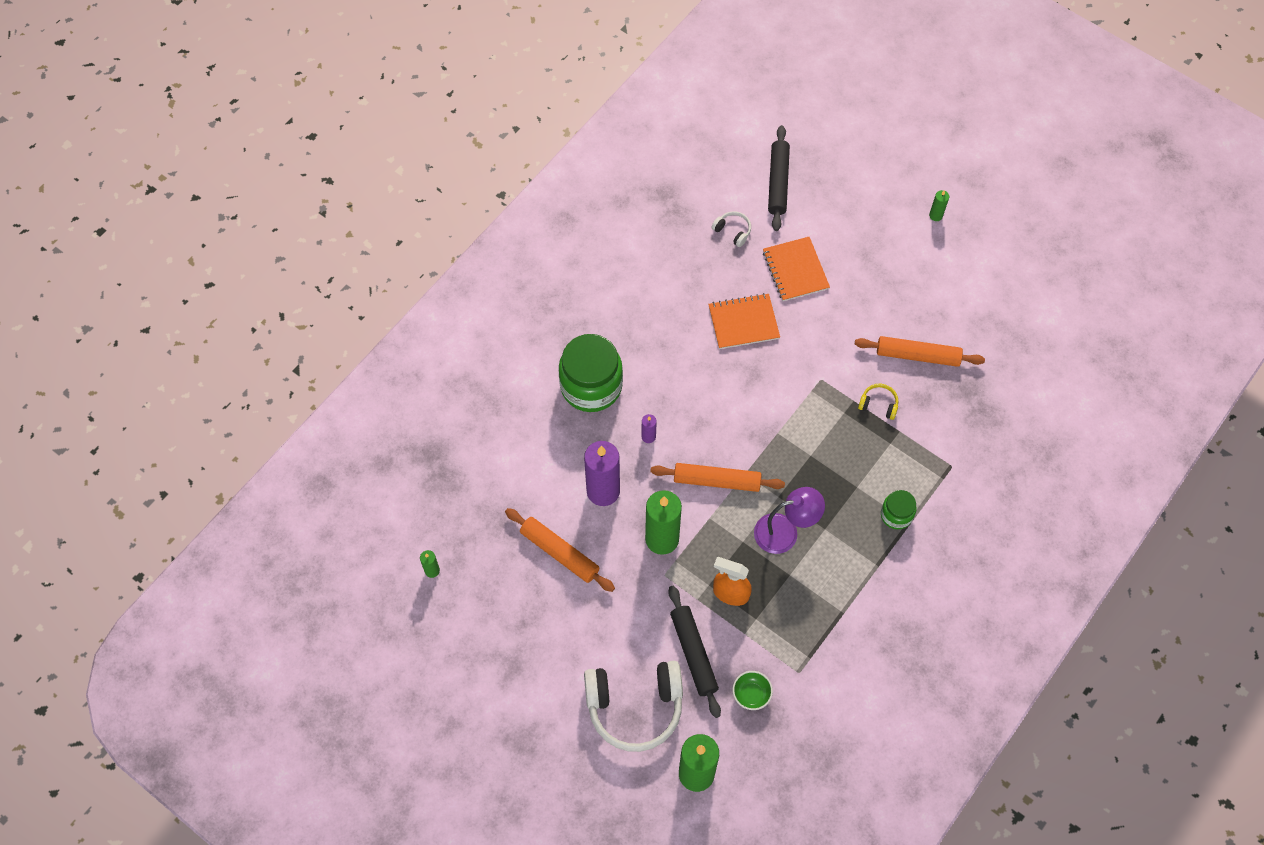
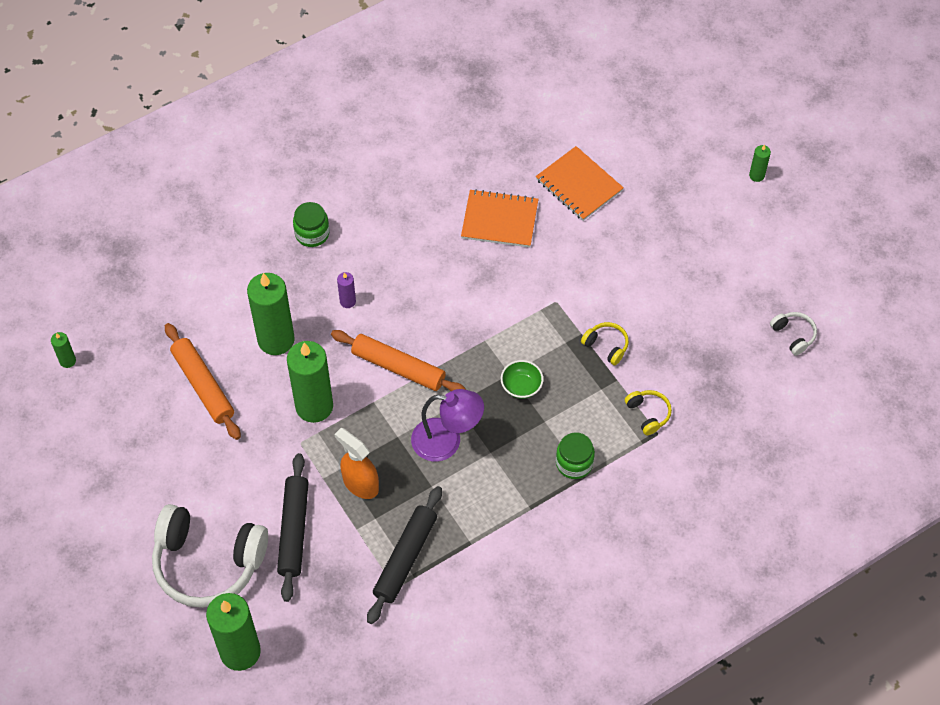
camera: 20 degrees right, 5 degrees down
(591, 386) = (312, 234): green jar -> green jar, size x0.51
(603, 491) = (276, 340): purple candle -> green candle
(733, 231) = (530, 127): white headphones -> white headphones (793, 335)
(751, 694) = (335, 592): green bowl -> green bowl (521, 386)
(778, 182) = (600, 93): black rolling pin -> black rolling pin (405, 558)
(795, 270) = (579, 185): orange notebook -> orange notebook turned 45 degrees counterclockwise
(917, 355) = (671, 310): orange rolling pin -> none
(937, 452) = (648, 414): none -> yellow headphones

